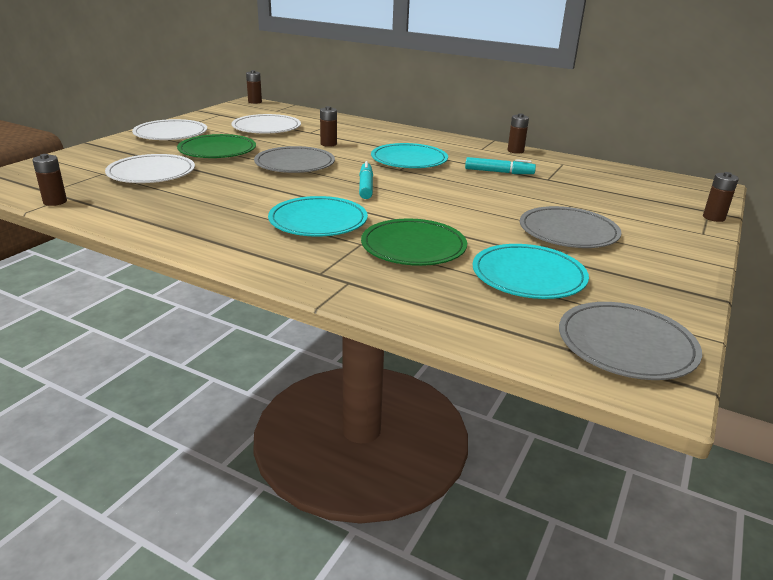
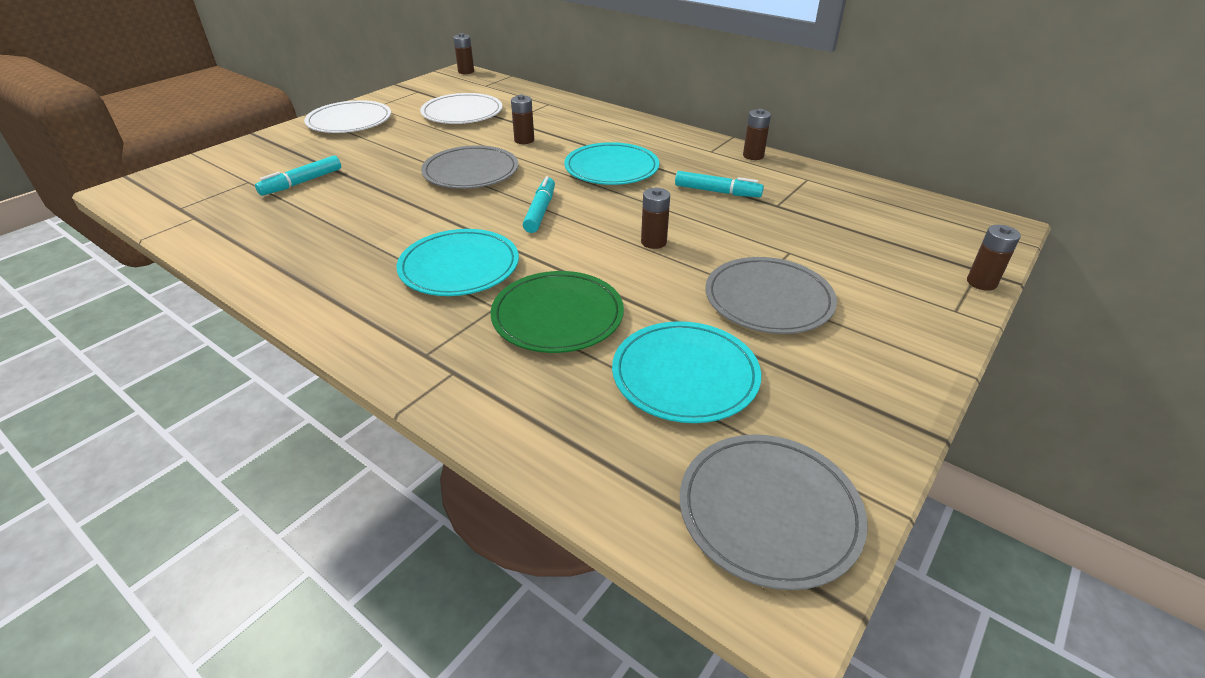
camera: 10 degrees right, 10 degrees up
(55, 202) = (178, 224): brown battery -> brown battery (653, 242)
(151, 173) = (301, 182): white plate -> turquoise marker
(217, 150) = (390, 148): green plate -> none

